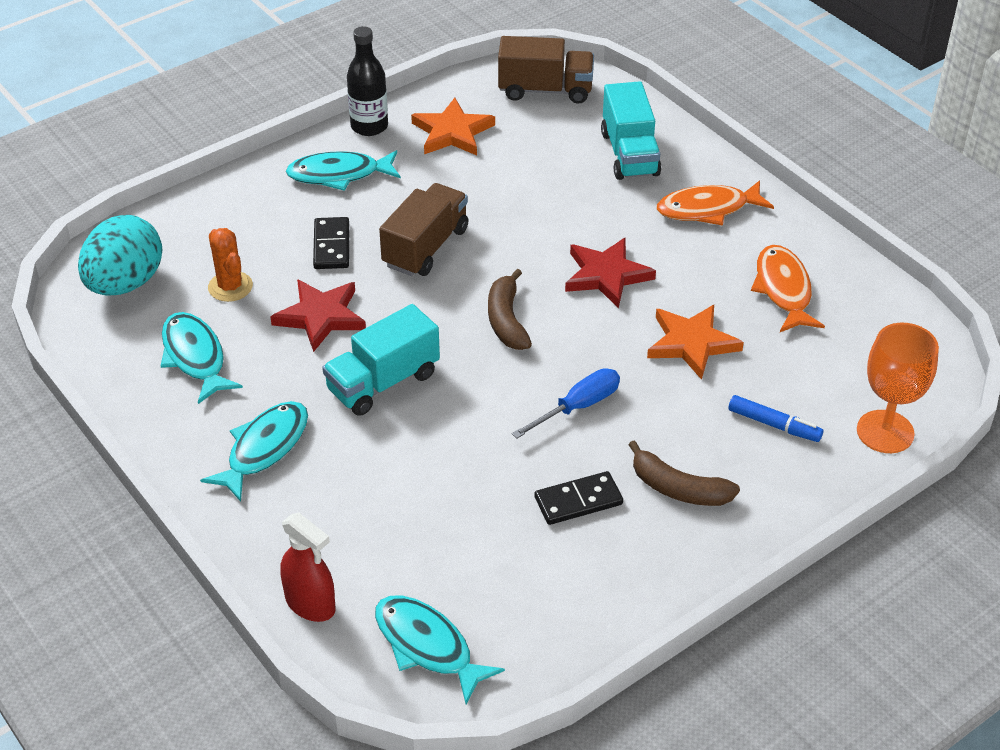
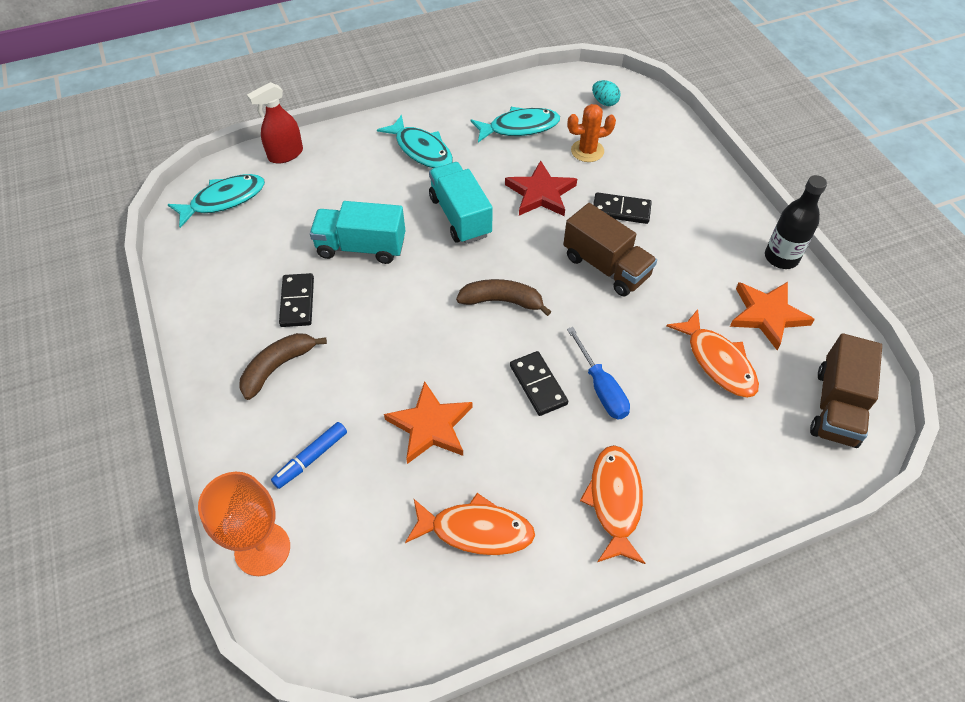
camera: 105 degrees right, 10 degrees up
(125, 283) = (604, 102): turquoise egg -> turquoise egg, size x0.44
(339, 174) = (713, 228): turquoise fish -> none
(524, 160) = (717, 361): none -> orange fish
(578, 407) = (389, 325): blue screwdriver -> blue screwdriver (601, 388)
(606, 275) = (538, 385): red star -> black domino
(629, 154) = (717, 454): turquoise truck -> turquoise truck (361, 247)

